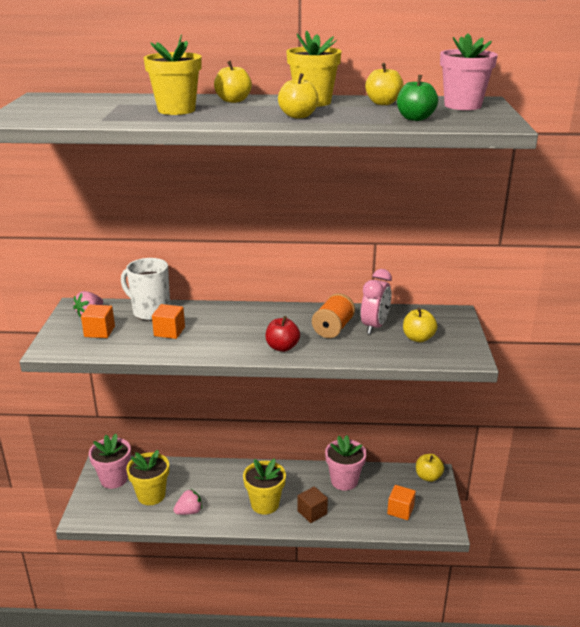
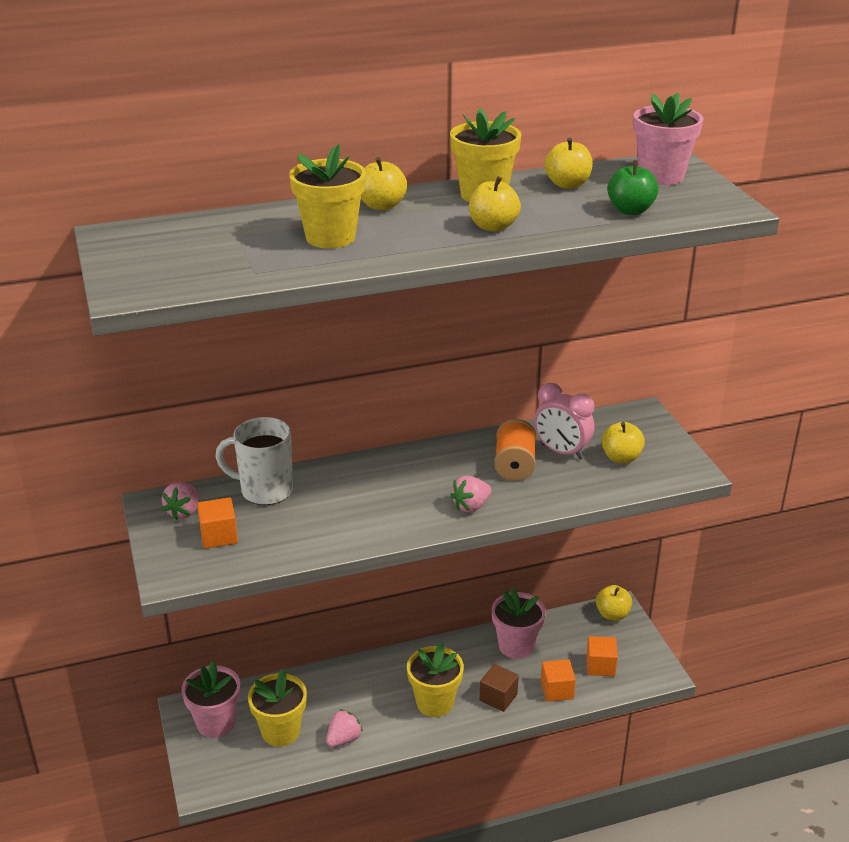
camera: 20 degrees left, 5 degrees up
(169, 332) = (313, 515): orange cube -> orange cube (557, 690)
(282, 347) = (471, 506): red apple -> pink strawberry
(374, 326) = (561, 452): pink clock -> pink clock turned 120 degrees clockwise

